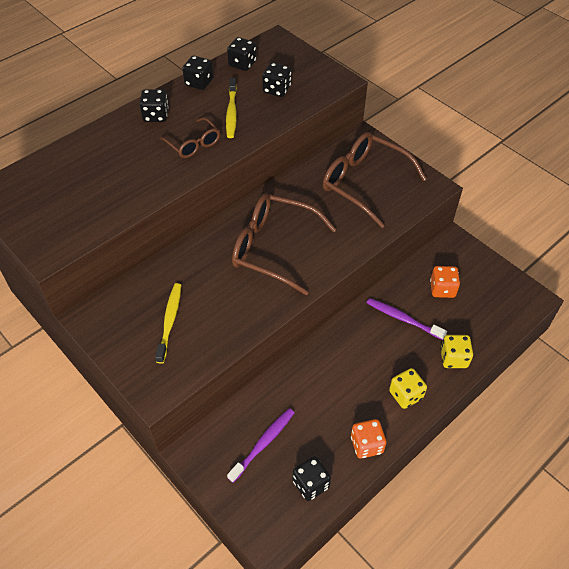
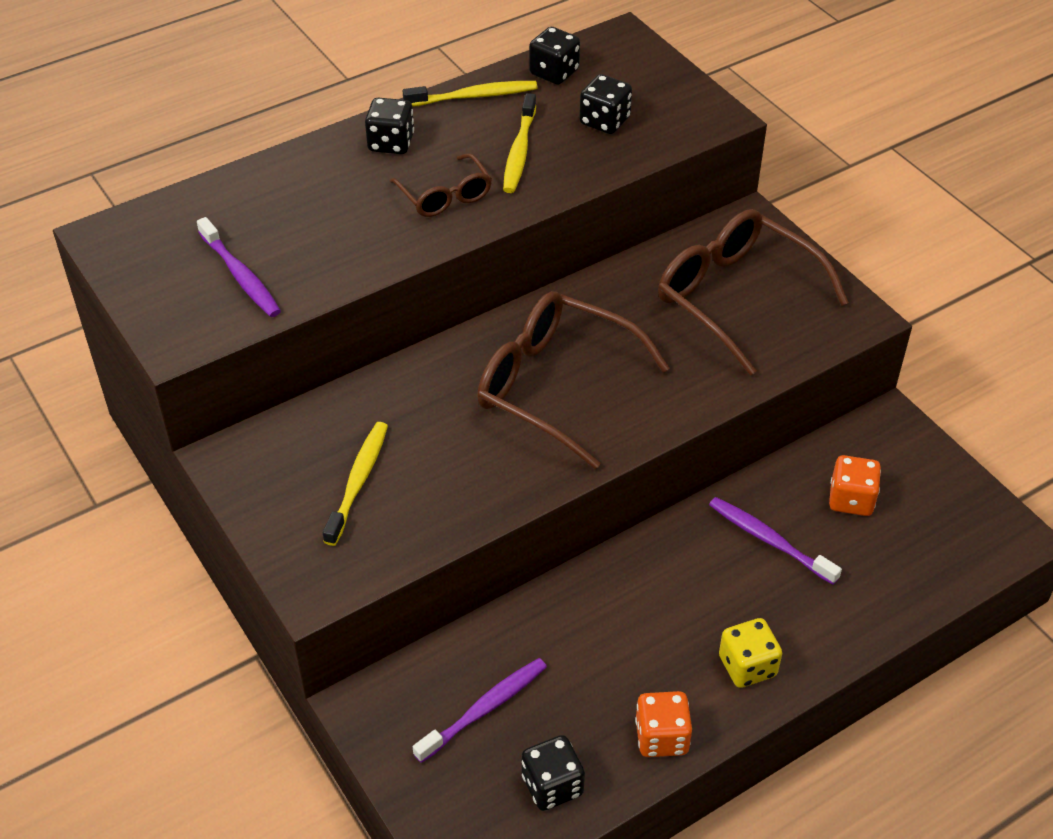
camera: 10 degrees right, 5 degrees down
(80, 207) = (240, 275): none -> purple toothbrush
(199, 82) = (474, 96): black dice -> yellow toothbrush
(453, 358) = (846, 618): yellow dice -> none

